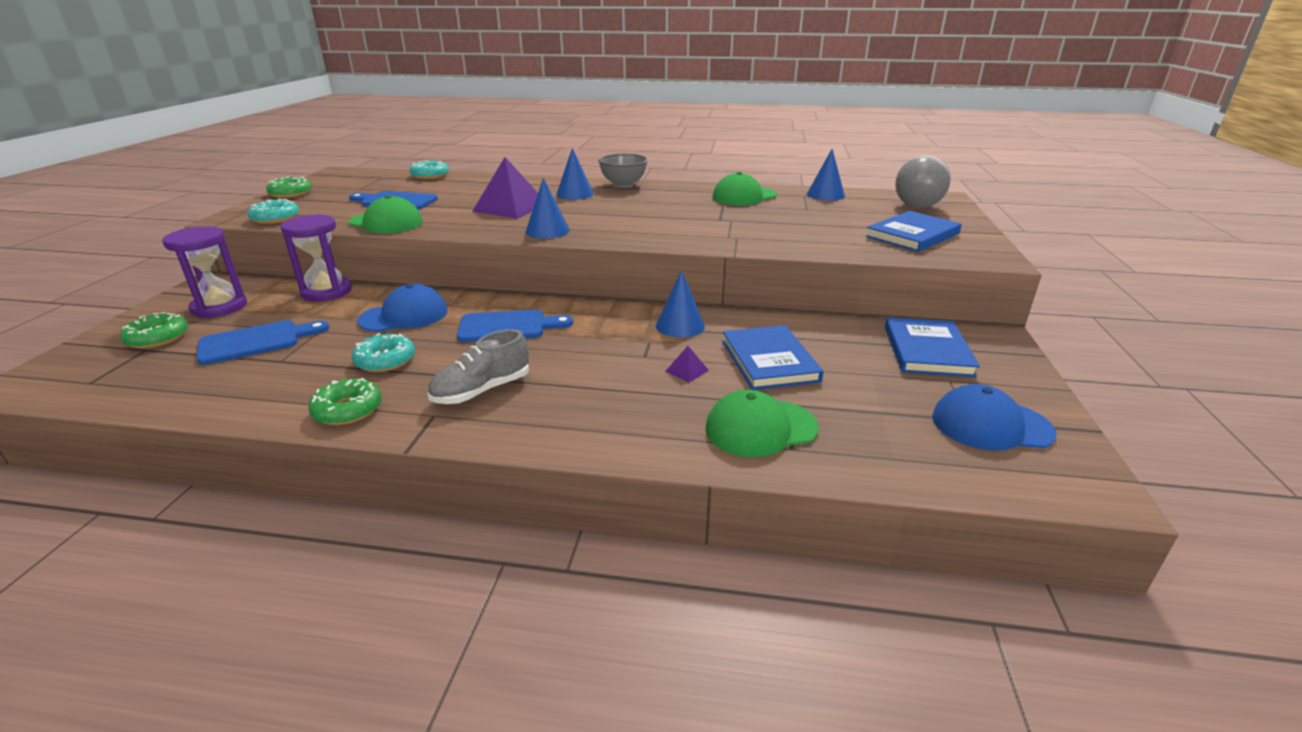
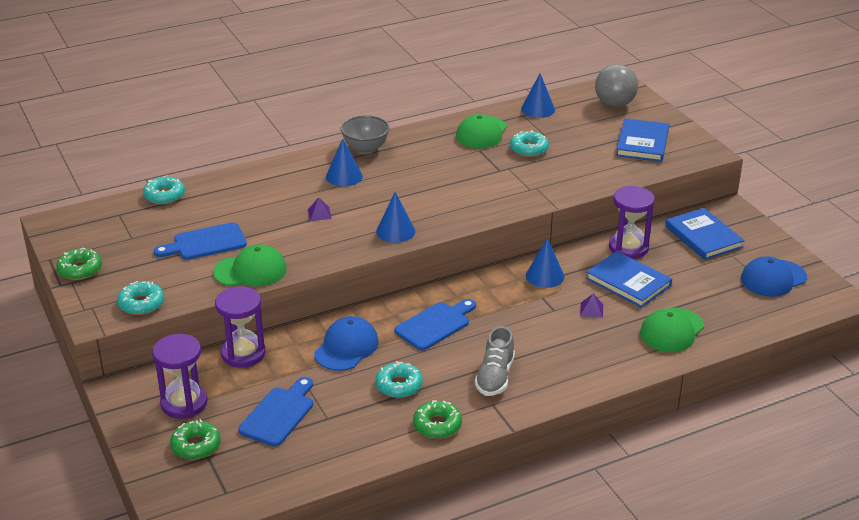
camera: 35 degrees left, 5 degrees up
(510, 207) = (319, 214): purple pyramid -> purple pyramid, size x0.42
(774, 213) = (529, 149): none -> turquoise donut
(812, 332) = (628, 248): none -> purple hourglass

